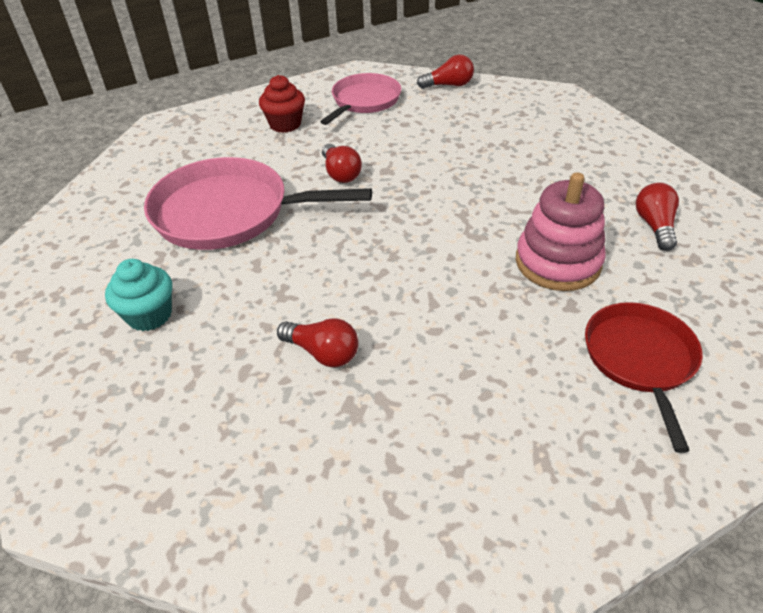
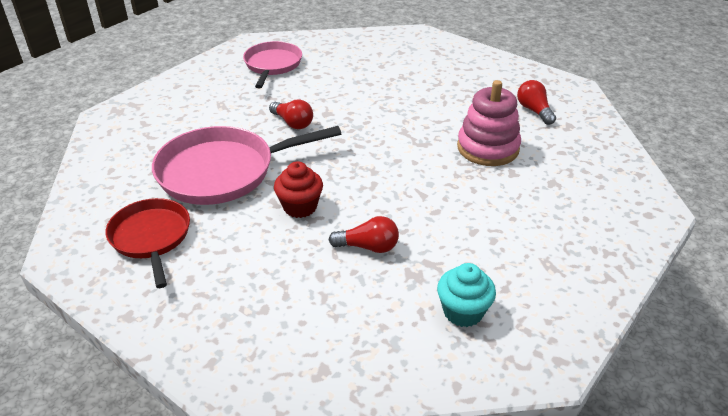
camera: 25 degrees left, 5 degrees down
(149, 315) = (215, 259): turquoise cupcake -> turquoise cupcake (463, 312)
(285, 124) = (219, 95): red cupcake -> red cupcake (300, 207)
(448, 85) = (332, 41): red light bulb -> none
(640, 359) = (572, 193): red pan -> red pan (151, 237)

